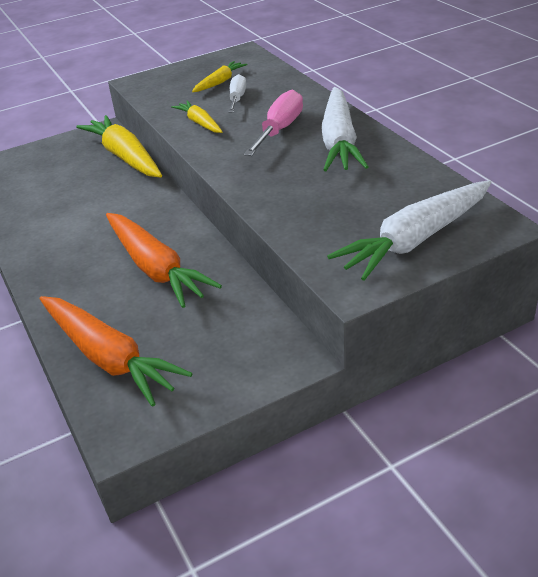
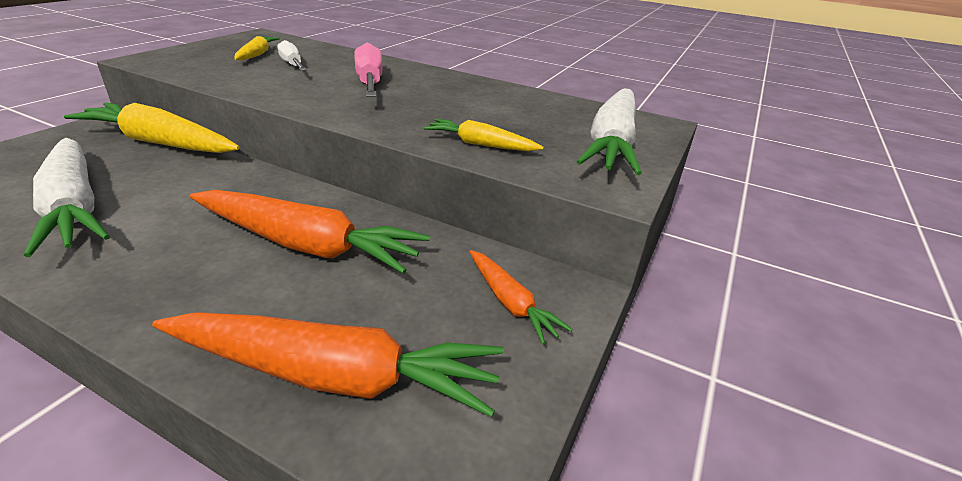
camera: 40 degrees left, 5 degrees down
(200, 123) = (267, 85): yellow carrot -> yellow carrot (480, 144)
(243, 350) = (510, 303): none -> orange carrot
(339, 141) = (442, 85): white carrot -> white carrot (74, 207)

